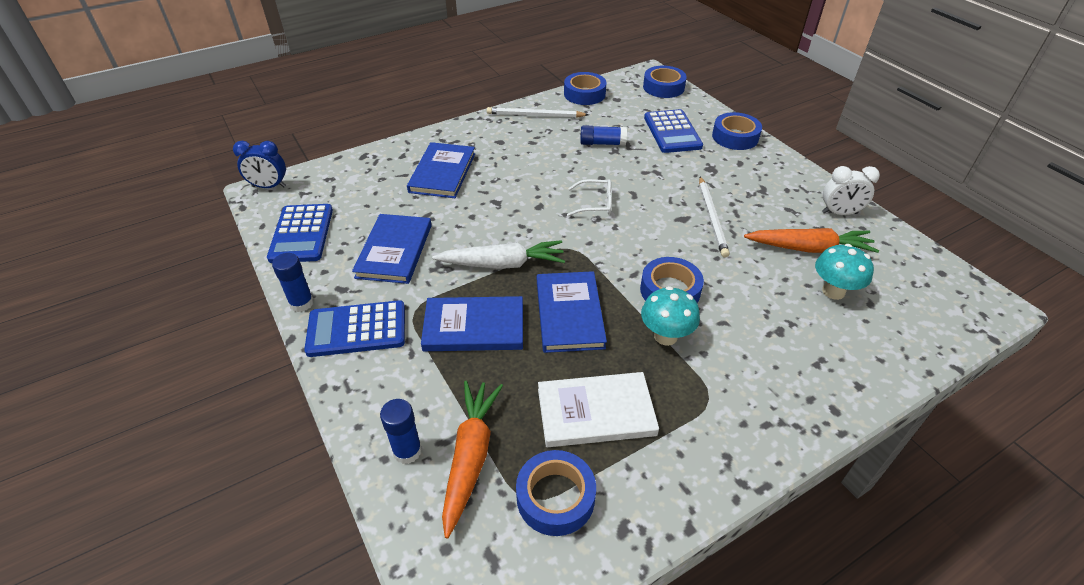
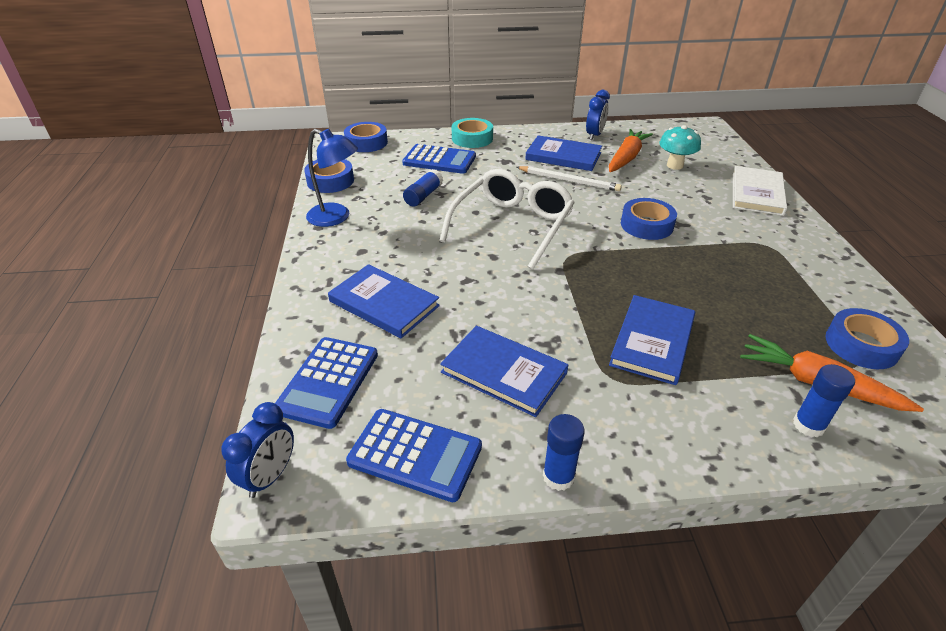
camera: 65 degrees left, 5 degrees down
(357, 329) = (625, 431): blue calculator -> blue calculator (328, 382)
(502, 264) = (568, 301): white carrot -> none
(535, 115) = (336, 217): white pencil -> blue lamp
(569, 314) = (655, 281): blue book -> blue book (563, 156)
(595, 203) = (512, 226): white glasses -> white glasses, size x2.22
(596, 412) = (773, 300): white book -> white book (757, 193)
(665, 336) = (698, 243): turquoise mushroom -> none
(735, 137) = (472, 138): blue tape -> turquoise tape
(839, 213) = (594, 135): white clock -> blue clock

